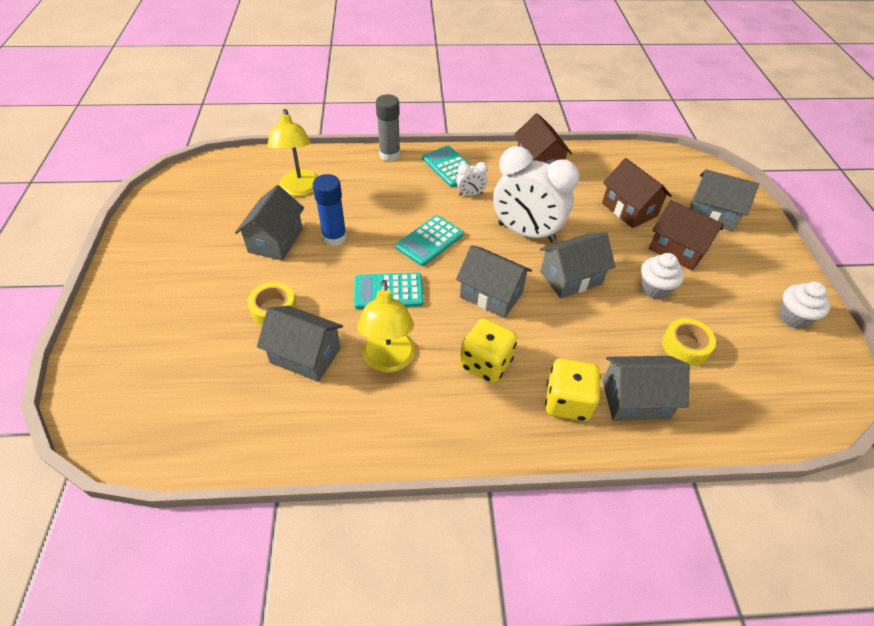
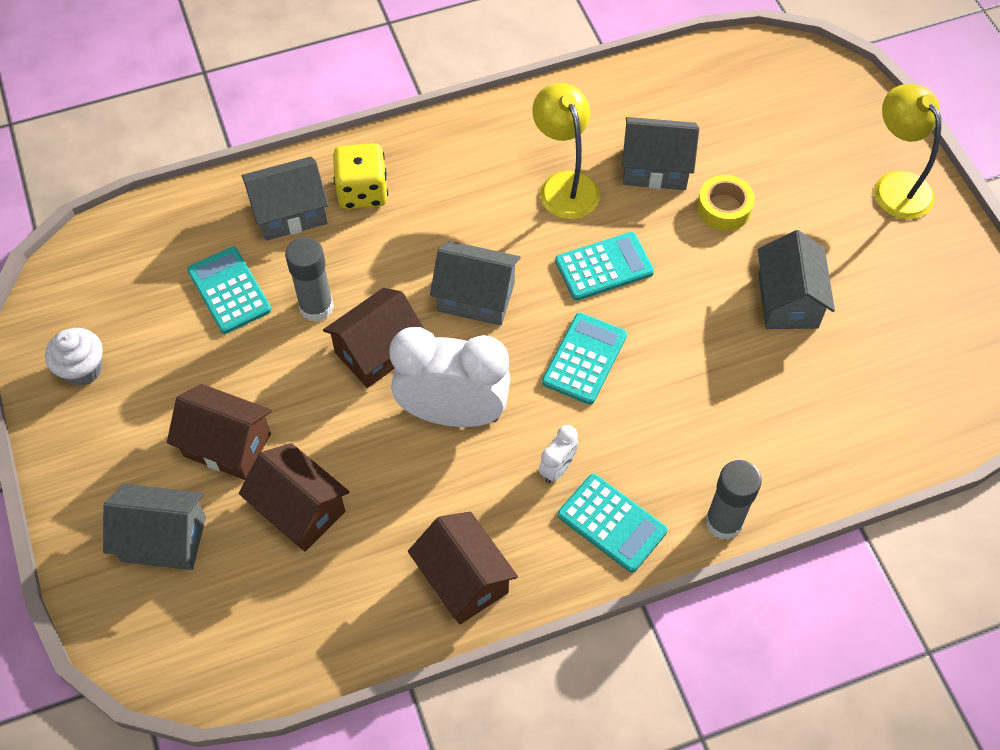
camera: 165 degrees right, 10 degrees up
(299, 189) = (817, 400): yellow lamp -> yellow lamp (895, 185)
(334, 237) = (714, 327): blue glue stick -> none
(470, 194) = (557, 468): white clock -> white clock turned 150 degrees clockwise
(486, 363) = (458, 210): yellow dice -> none
(571, 278) = (377, 351): grey house -> brown house
(614, 317) = (316, 307): none -> grey glue stick
(654, 289) = (264, 364): white cupcake -> none
(685, 346) = (229, 290): yellow tape -> turquoise calculator

